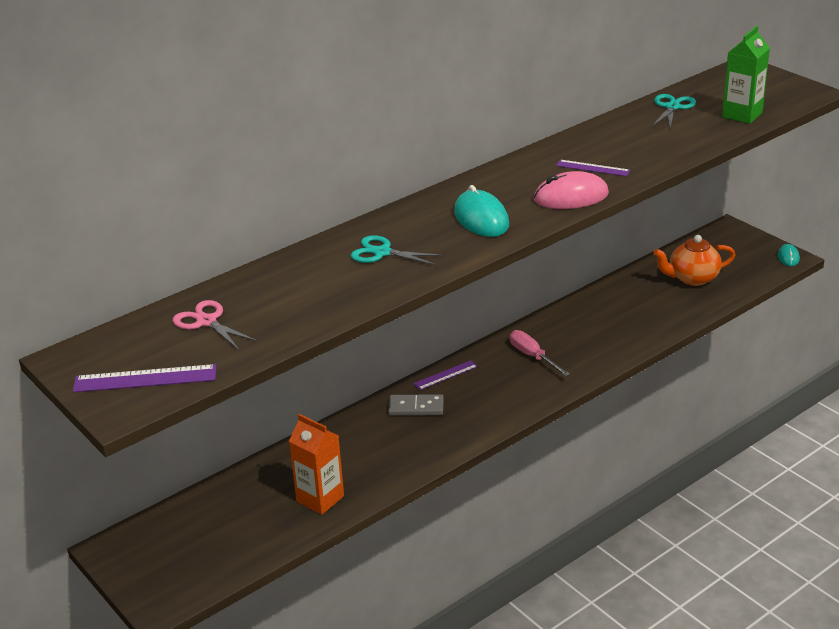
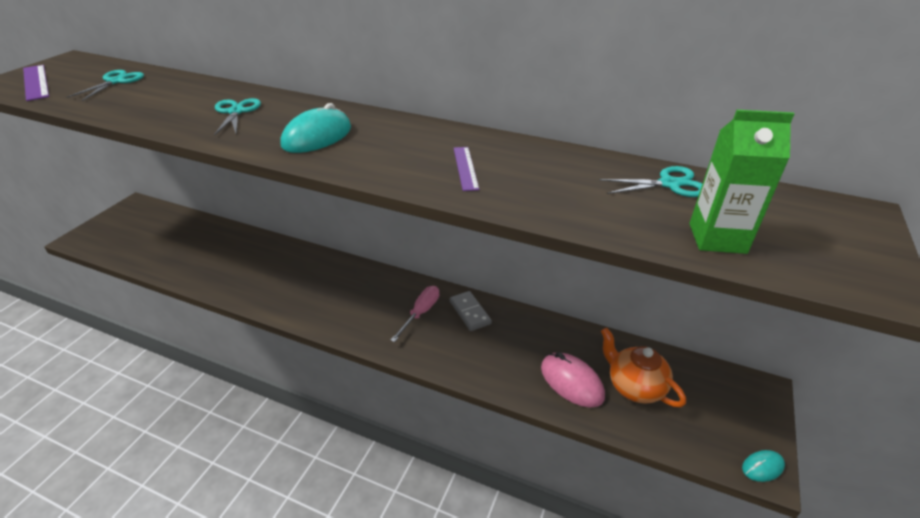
camera: 60 degrees right, 5 degrees up
(206, 322) = (116, 81): pink scissors -> turquoise scissors
(320, 499) = (194, 264): orange carton -> none
(416, 407) = (318, 272): grey domino -> grey domino (469, 312)
(445, 375) = (368, 274): purple ruler -> none
(571, 197) = (389, 169): pink mouse -> pink mouse (571, 382)

